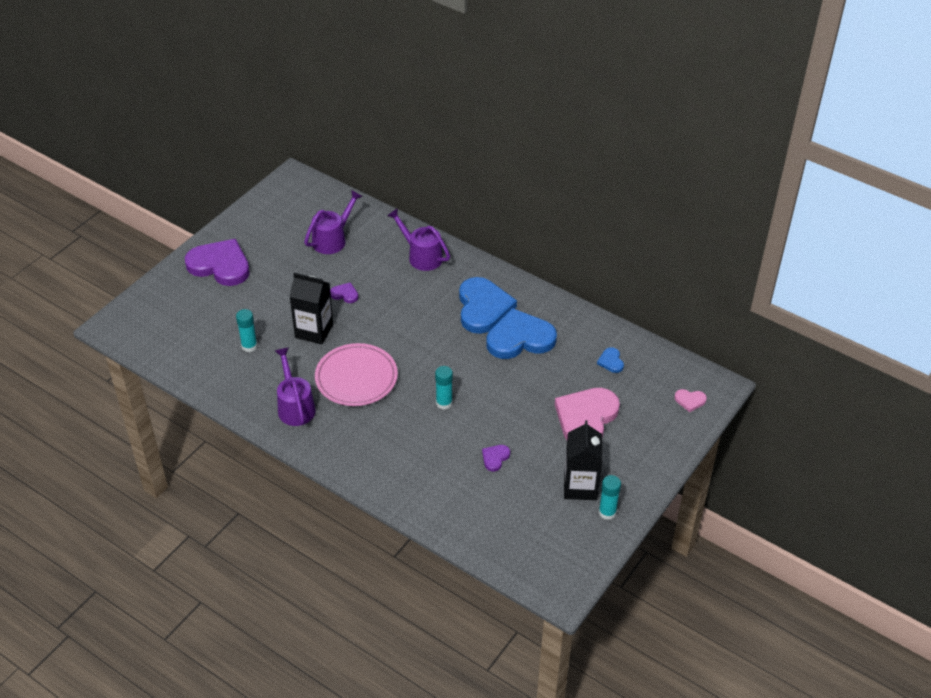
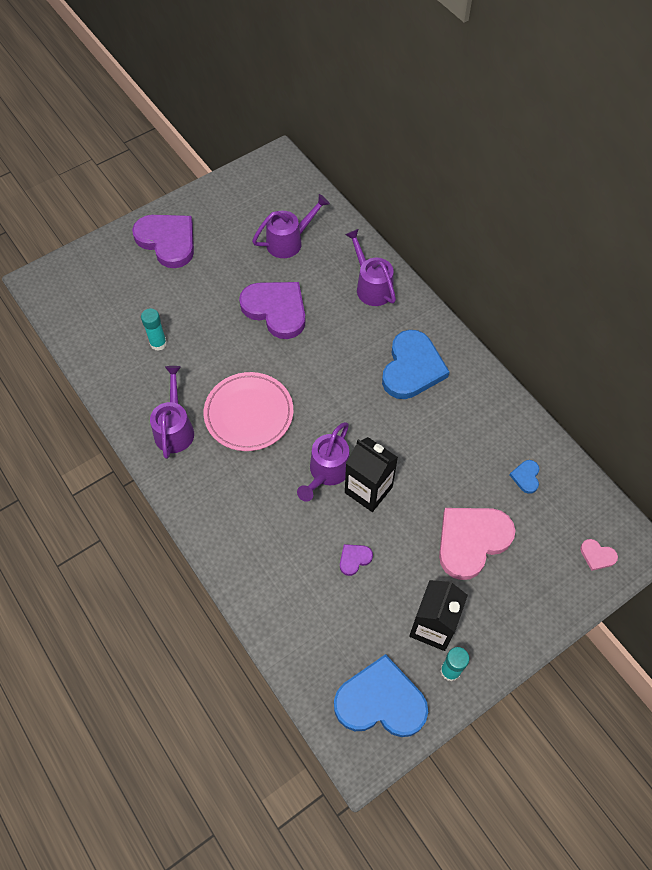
camera: 20 degrees right, 15 degrees up
(314, 331) = (228, 344): black carton -> black carton (368, 490)
(345, 294) = (276, 310): purple heart -> purple heart, size x2.34
(444, 403) = (326, 473): turquoise glue stick -> purple watering can
(520, 338) = (437, 417): blue heart -> blue heart (380, 701)

